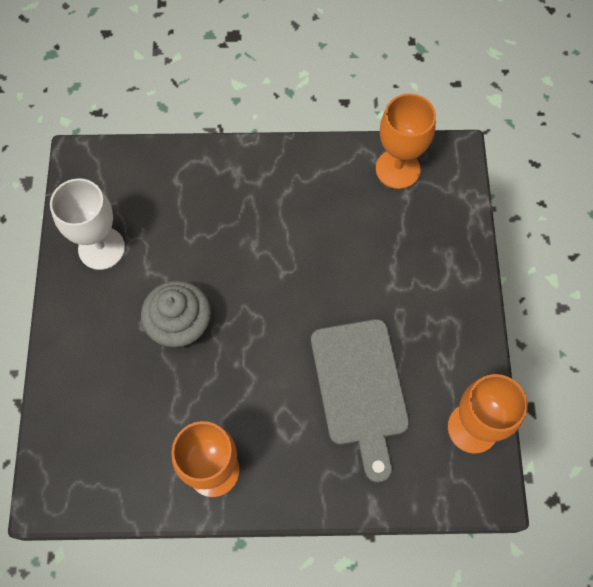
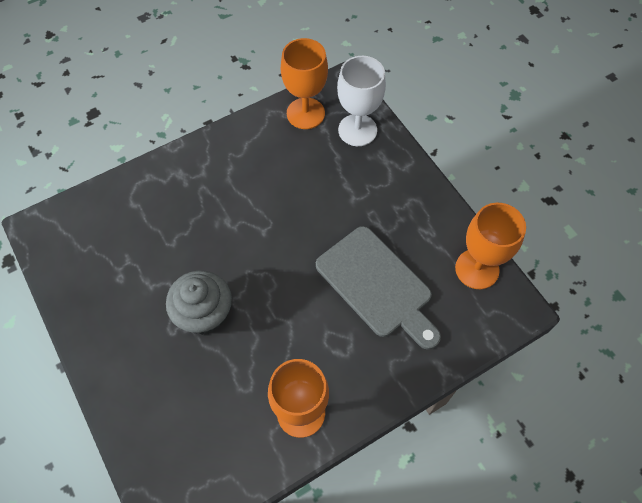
camera: 30 degrees left, 5 degrees down
(101, 248) = (99, 287): white goblet -> white goblet (357, 130)

